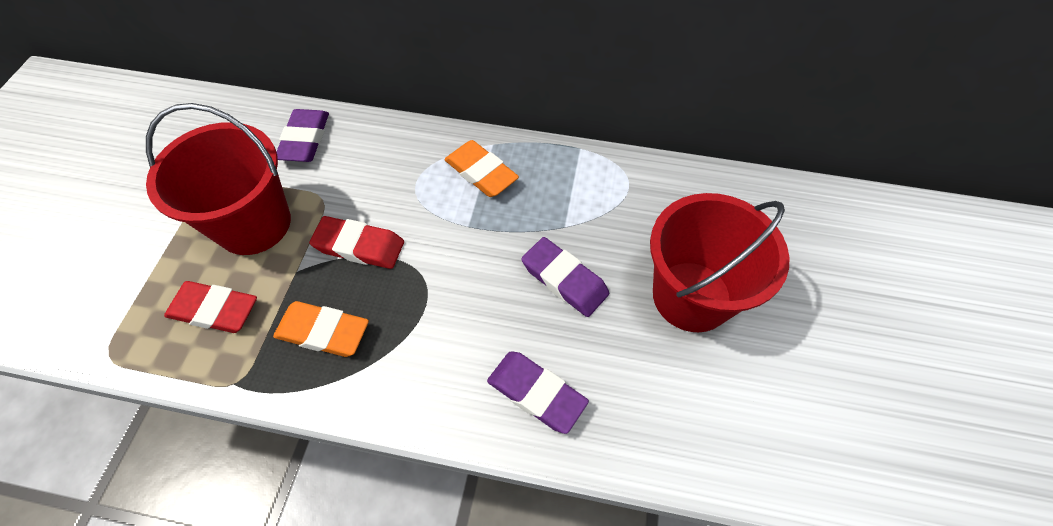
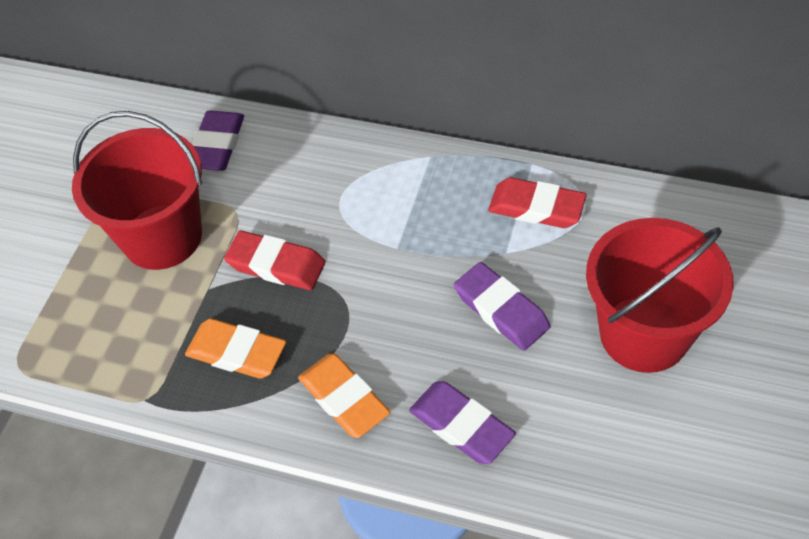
camera: 10 degrees right, 5 degrees down
(214, 310) = (123, 325): red eraser -> red eraser (536, 207)
(481, 172) = (415, 188): orange eraser -> orange eraser (344, 398)

